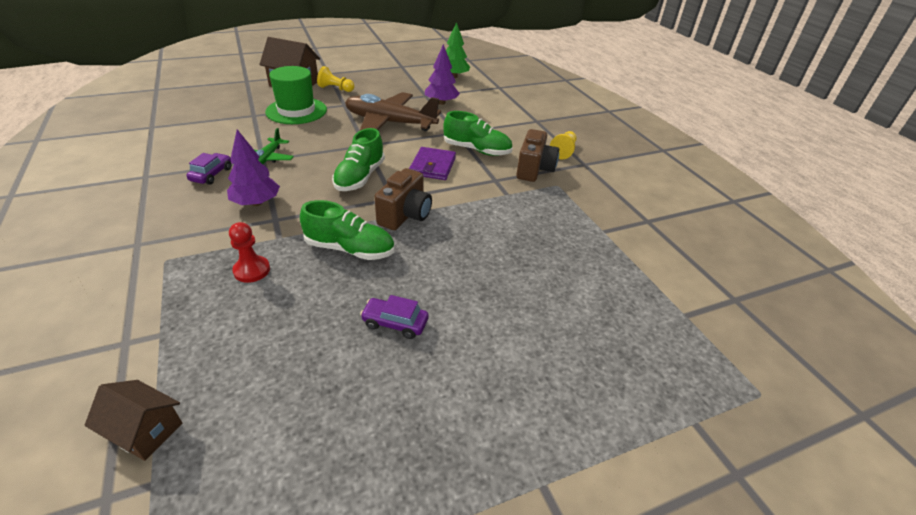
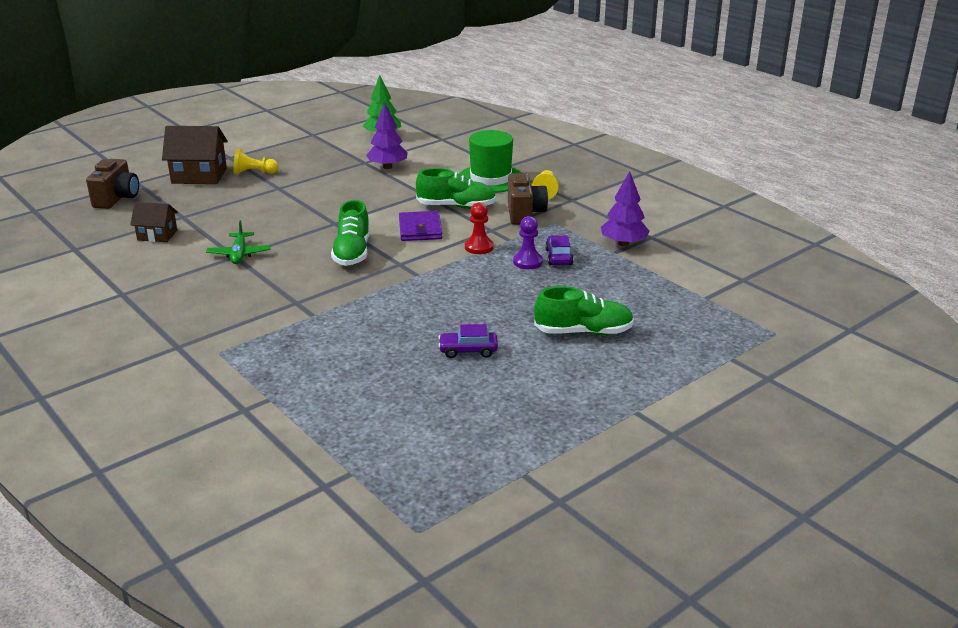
camera: 15 degrees left, 10 degrees down
(145, 430) = (317, 450): brown house -> brown house (157, 235)
(212, 174) = (193, 279): purple car -> purple car (558, 257)
(252, 270) = (310, 342): red pawn -> red pawn (479, 247)
(256, 203) = (264, 293): purple tree -> purple tree (623, 243)
(296, 111) = (228, 204): green hat -> green hat (490, 179)
(350, 249) = (388, 310): green shoe -> green shoe (583, 332)
(389, 123) = (344, 197): brown plane -> none
(405, 215) = (422, 275): brown camera -> brown camera (117, 199)
(512, 223) = (527, 262): none -> purple pawn

